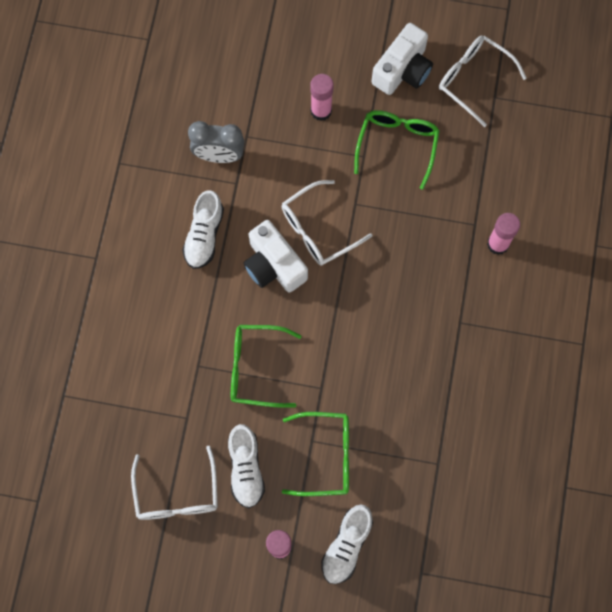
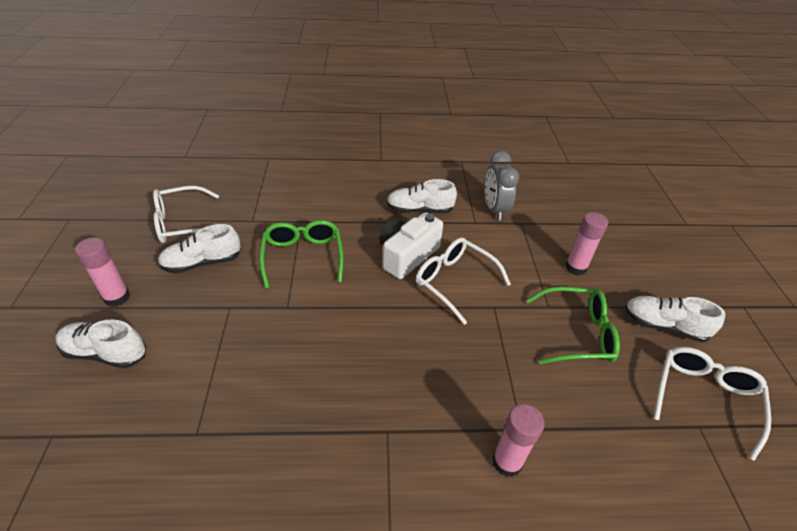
camera: 75 degrees right, 30 degrees down
(326, 456) = (212, 321): green glasses -> none
(403, 70) = (663, 326): white camera -> white shoe

